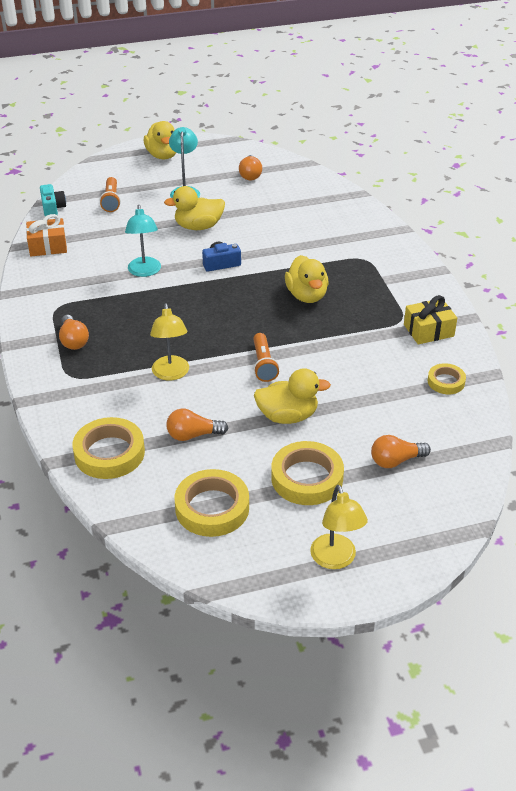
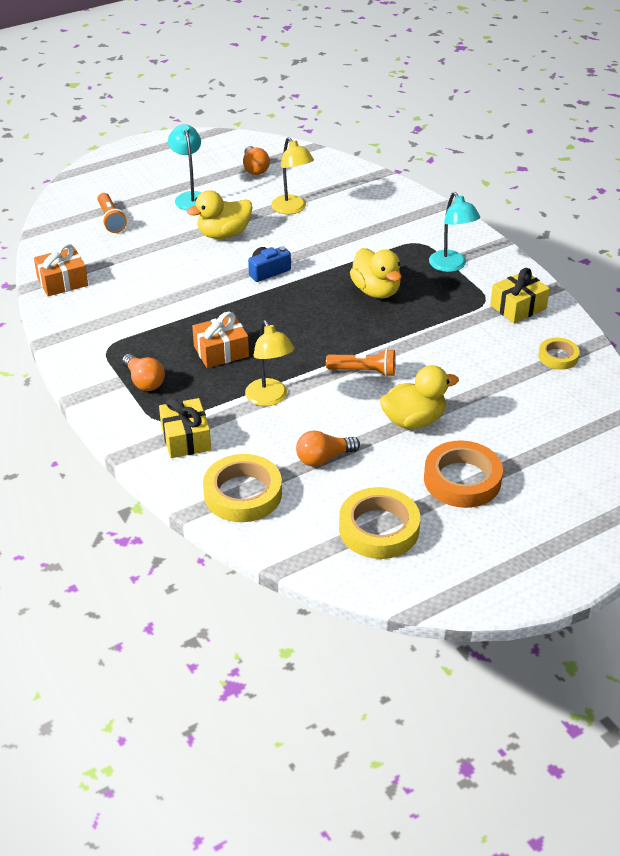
camera: 15 degrees left, 0 degrees up
(52, 208) = (46, 238): turquoise camera -> none
(84, 396) = (186, 438): none -> yellow gift
(144, 271) = (187, 293): turquoise lamp -> turquoise lamp (451, 266)
(149, 326) = (221, 351): none -> orange gift
(163, 155) = (145, 160): yellow duck -> none
(263, 364) = (364, 371): orange flashlight -> orange flashlight turned 60 degrees counterclockwise
(307, 478) = (462, 480): yellow tape -> orange tape
(336, 560) = (527, 555): yellow lamp -> yellow lamp (292, 209)
(396, 461) = (543, 445): orange light bulb -> none

